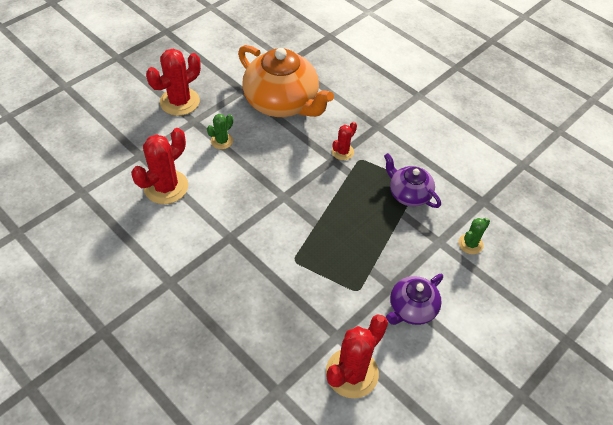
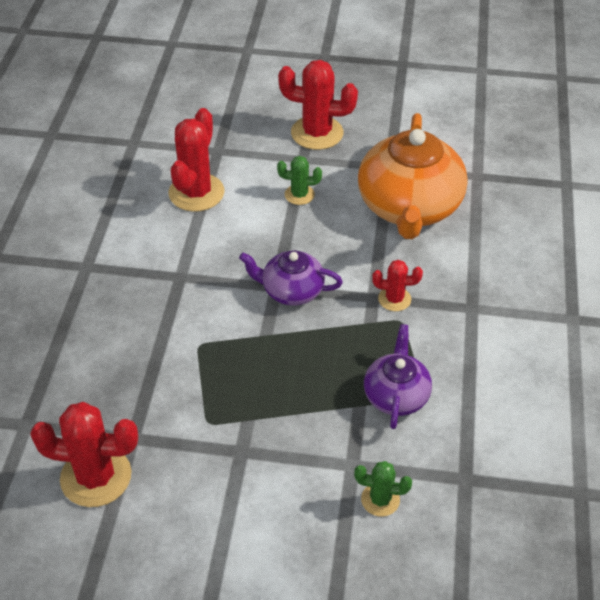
camera: 55 degrees right, 5 degrees down
(166, 187) = (196, 193): red cactus -> red cactus turned 75 degrees counterclockwise
(411, 308) = (227, 488): purple teapot -> purple teapot (291, 290)

